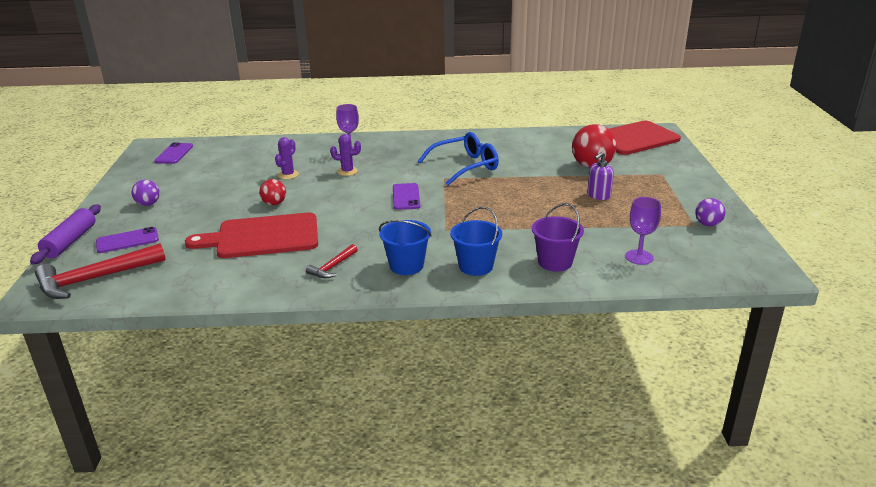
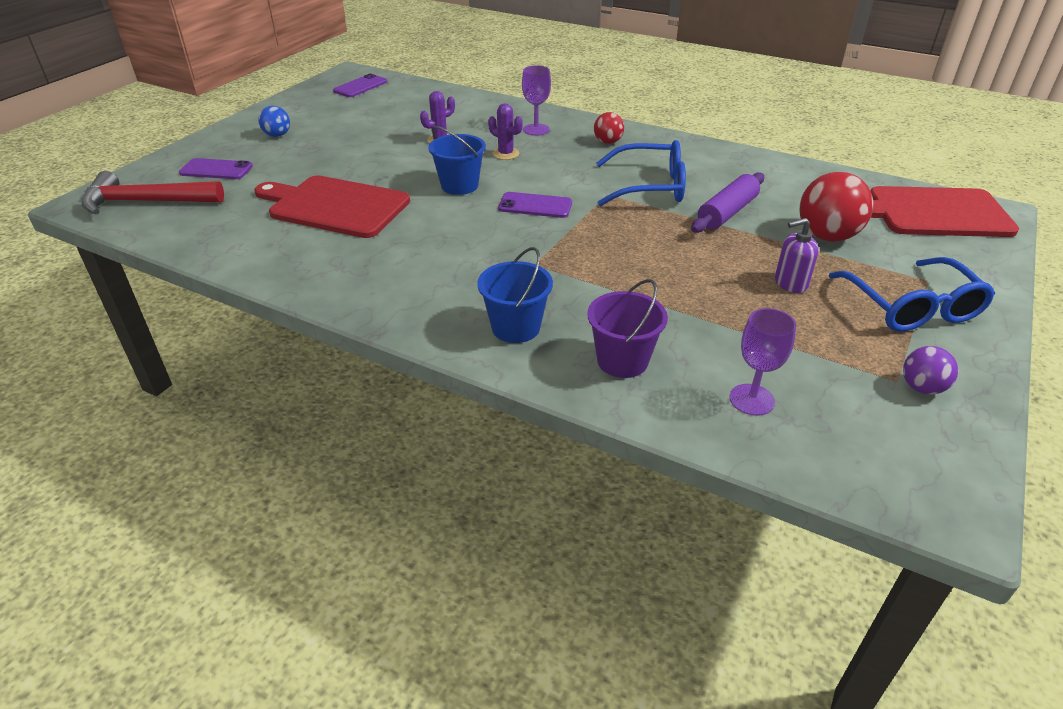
camera: 30 degrees right, 10 degrees up
(70, 242) = (172, 155): purple rolling pin -> purple rolling pin (727, 213)
(148, 204) = (277, 135): purple ball -> blue ball
(274, 203) = (389, 170): red ball -> red ball (607, 142)
(332, 267) = (360, 268): red hammer -> none
(406, 197) = (535, 206): purple phone -> purple phone turned 75 degrees clockwise
(406, 266) = (438, 296): blue bucket -> blue bucket (459, 185)
(667, 189) = (912, 307): none -> blue glasses

